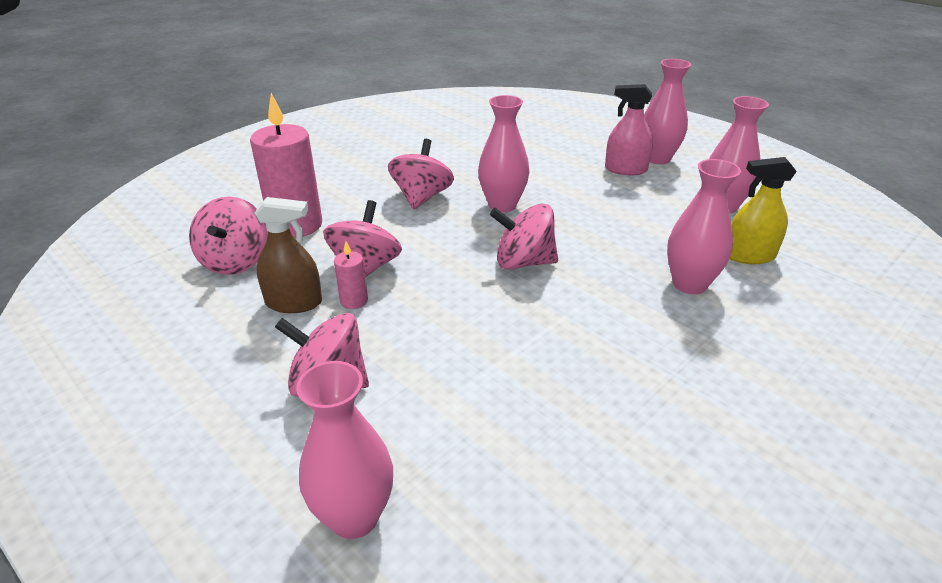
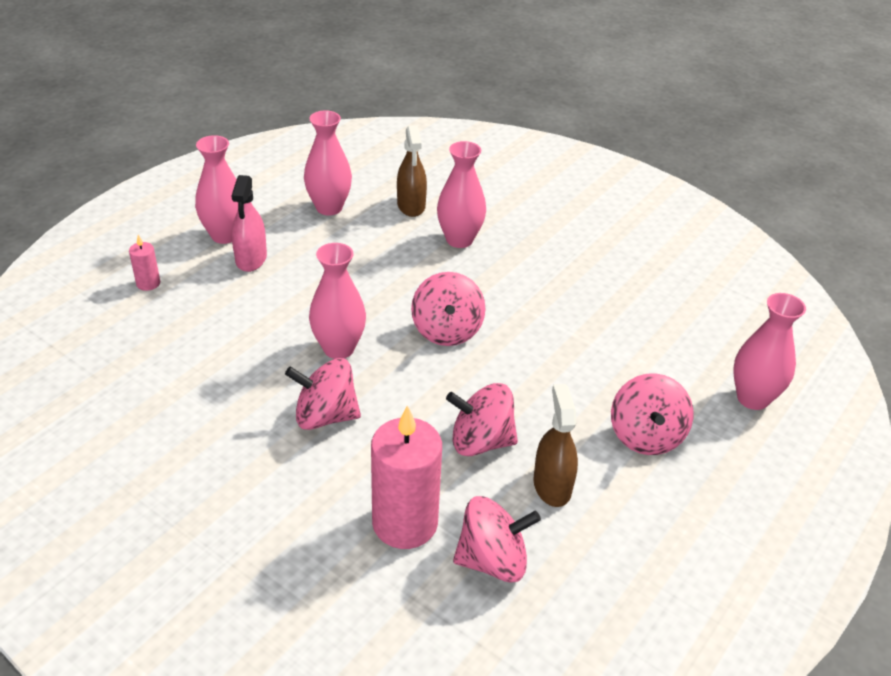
camera: 100 degrees left, 5 degrees up
(354, 301) = (536, 440): pink candle -> pink candle (148, 283)
(749, 255) = (411, 205): yellow spray bottle -> brown spray bottle

